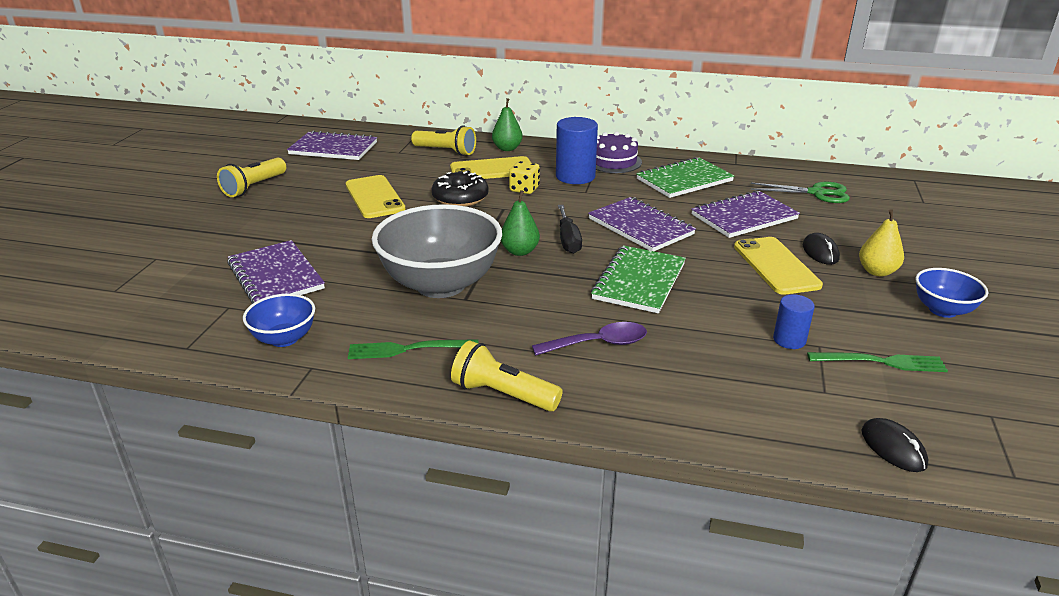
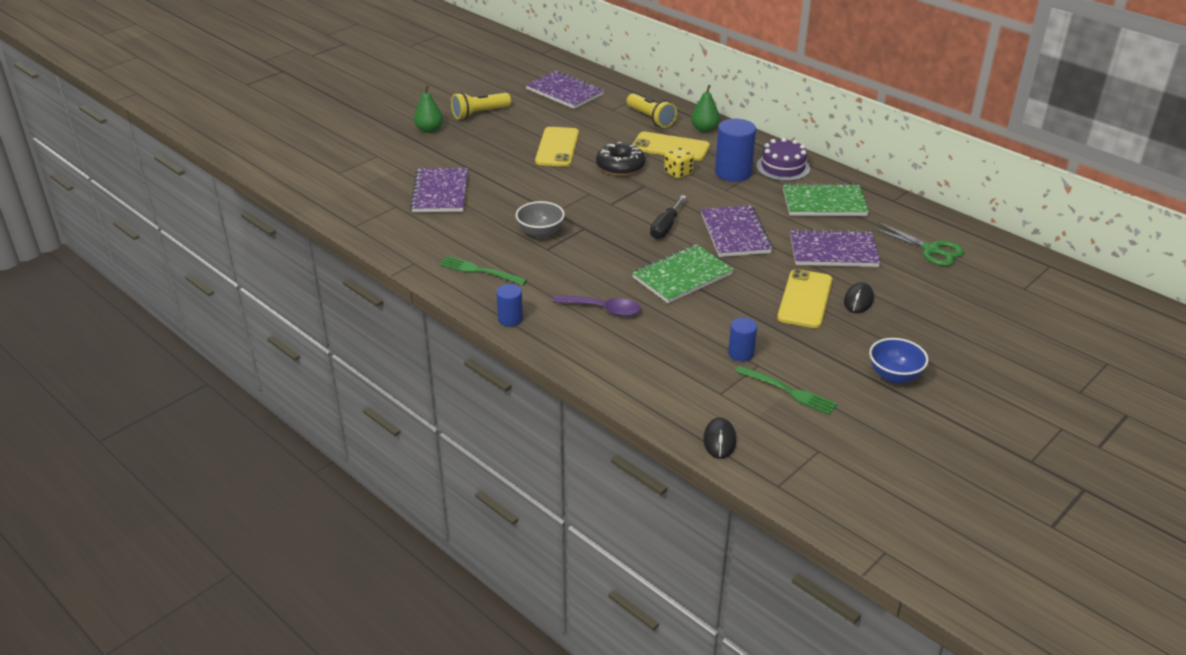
camera: 30 degrees right, 5 degrees up
(284, 339) = (413, 239): blue bowl -> none
(440, 284) = (540, 233): grey bowl -> grey bowl, size x0.50
(503, 394) = (510, 319): yellow flashlight -> blue cylinder
(519, 251) = (620, 225): green pear -> green pear (429, 130)
(877, 271) = (884, 331): yellow pear -> none

